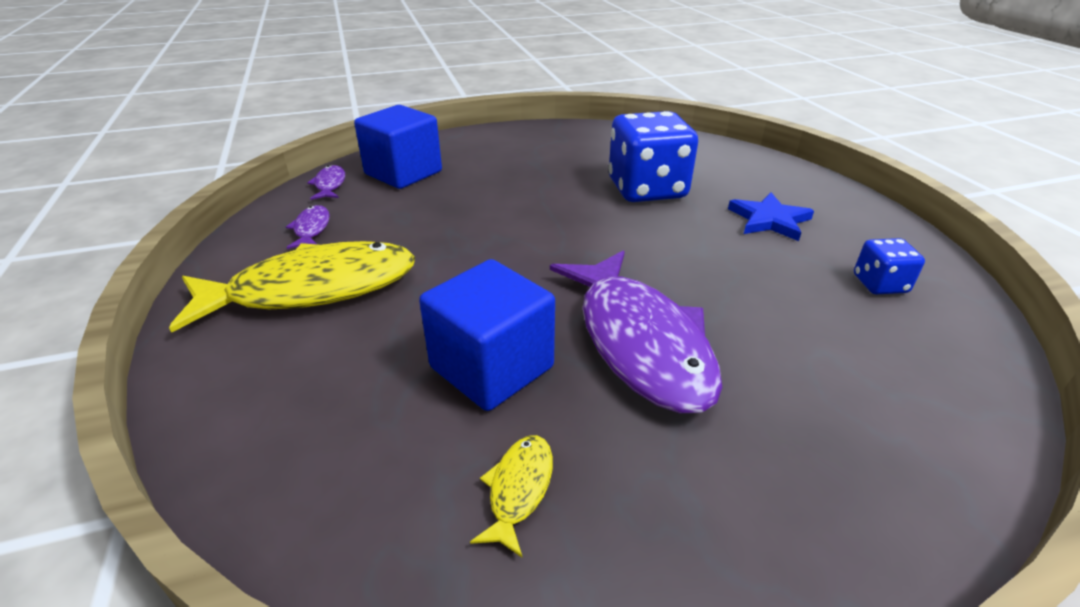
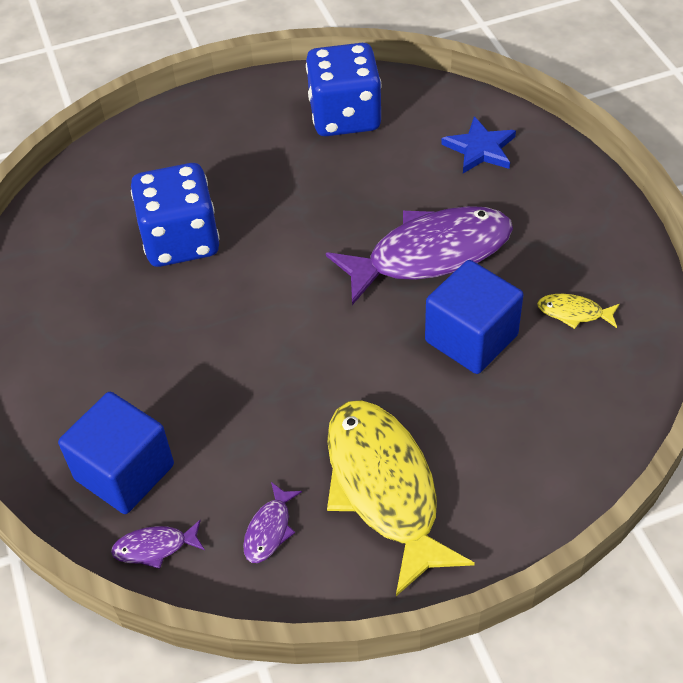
camera: 90 degrees left, 15 degrees up
(311, 229) = (269, 529): purple fish -> purple fish turned 60 degrees counterclockwise
(769, 220) = (247, 160): blue star -> blue star (480, 149)
(879, 284) = (345, 116): blue dice -> blue dice, size x2.06

